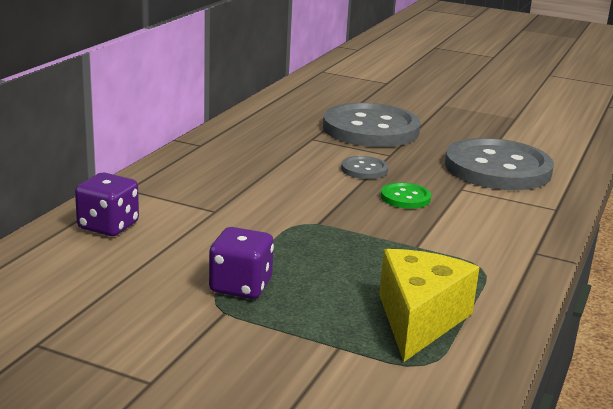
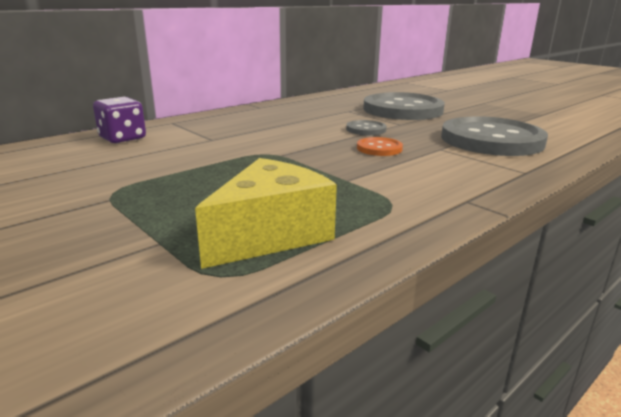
camera: 25 degrees right, 0 degrees up
(241, 286) = (151, 184): purple dice -> none
(405, 197) = (379, 148): green button -> orange button

